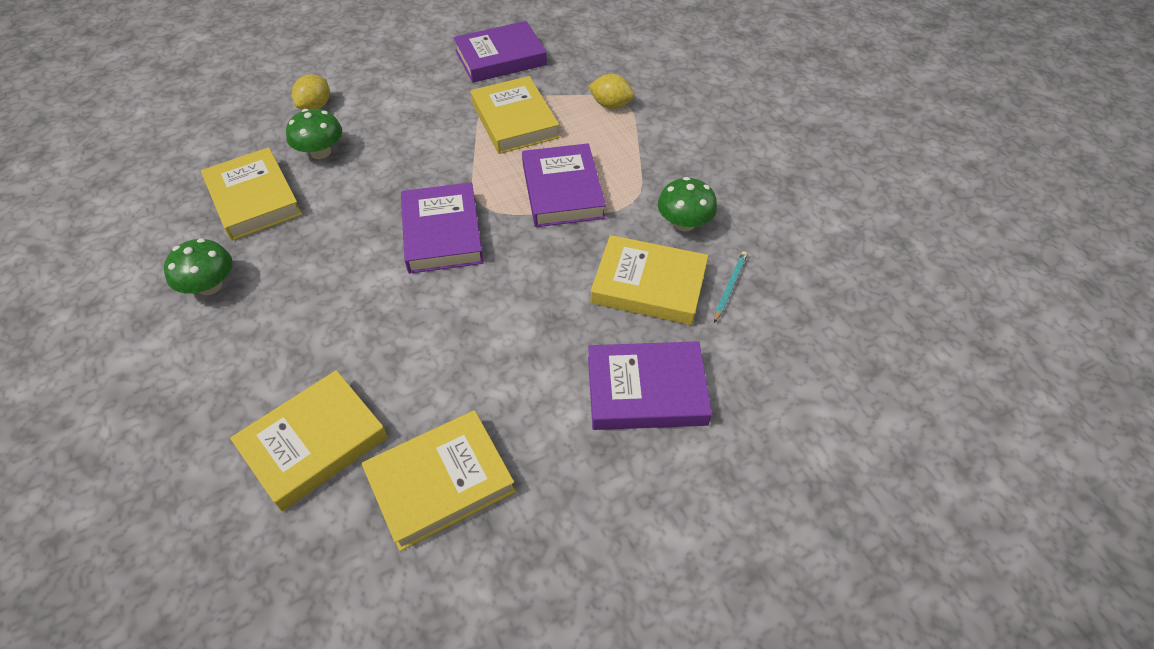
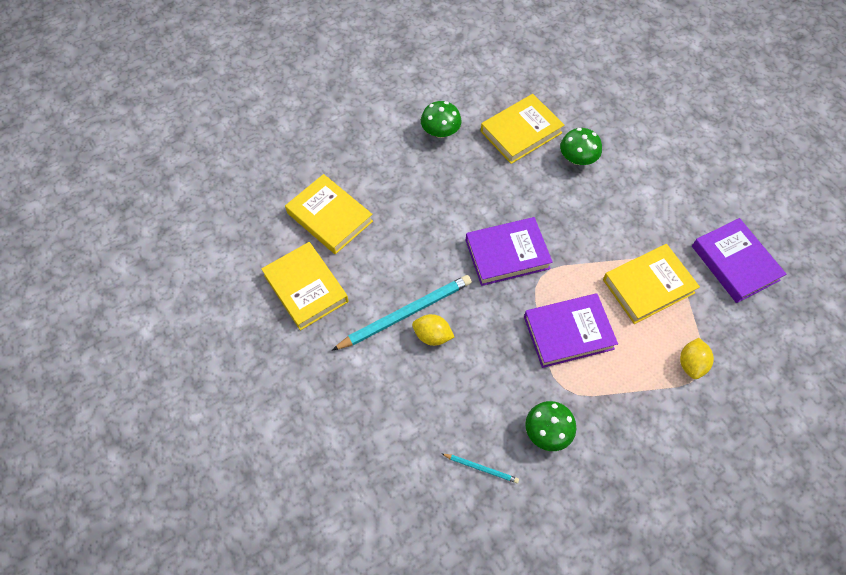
camera: 85 degrees right, 10 degrees up
(315, 106) = (629, 142): yellow lemon -> yellow lemon (432, 336)
(509, 349) = (405, 313): none -> turquoise pencil
(646, 390) = (378, 405): purple book -> none
(649, 285) = (475, 404): yellow book -> none

